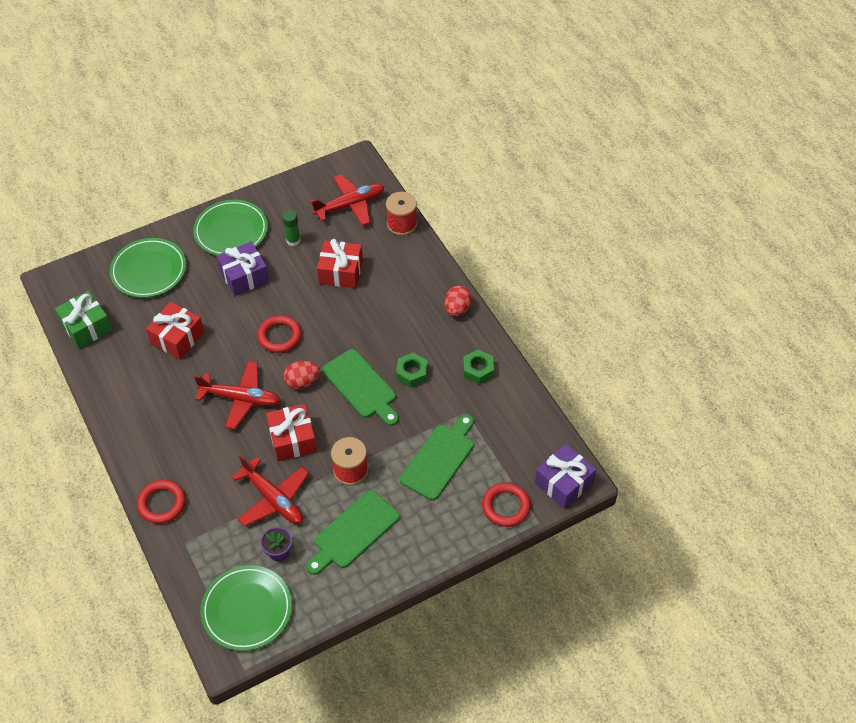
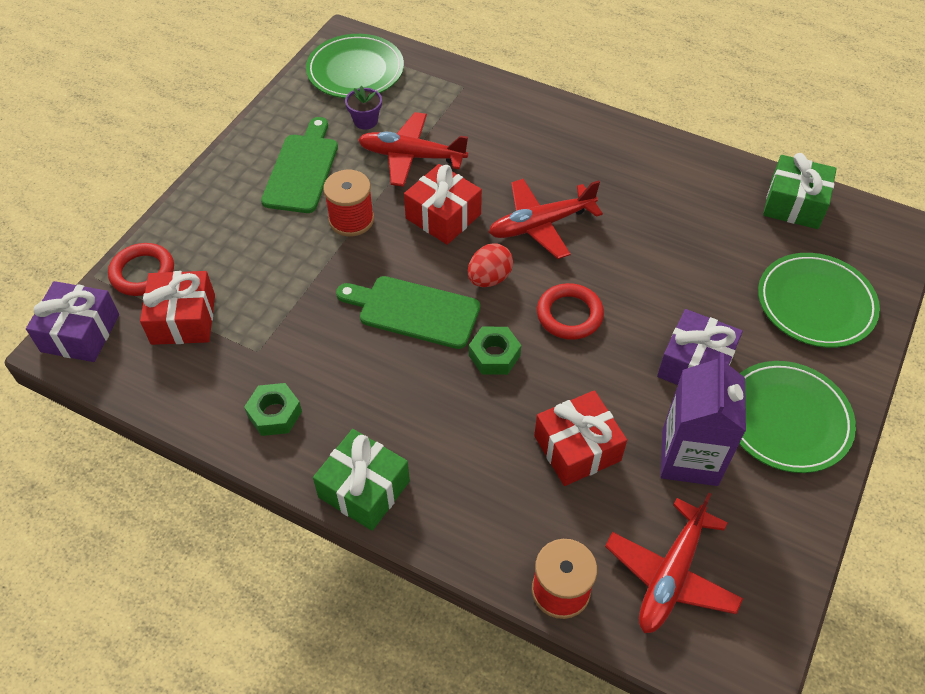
camera: 145 degrees right, 0 degrees up
(162, 503) = (517, 102): red ring -> none
(177, 338) = (684, 247): red gift -> red gift (183, 319)
(293, 240) = (689, 457): green glue stick -> purple carton
(412, 373) = (362, 361): green nut -> green nut (494, 355)
(439, 459) = (255, 281): green cutting board -> none
(457, 309) = (364, 489): red egg -> green gift

